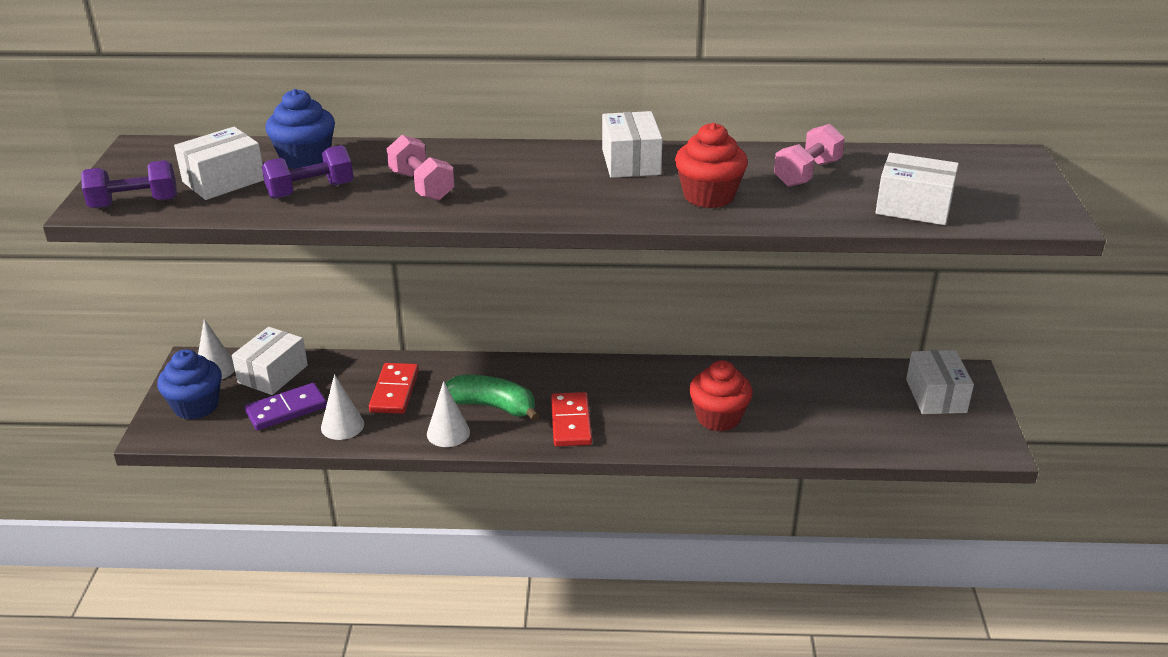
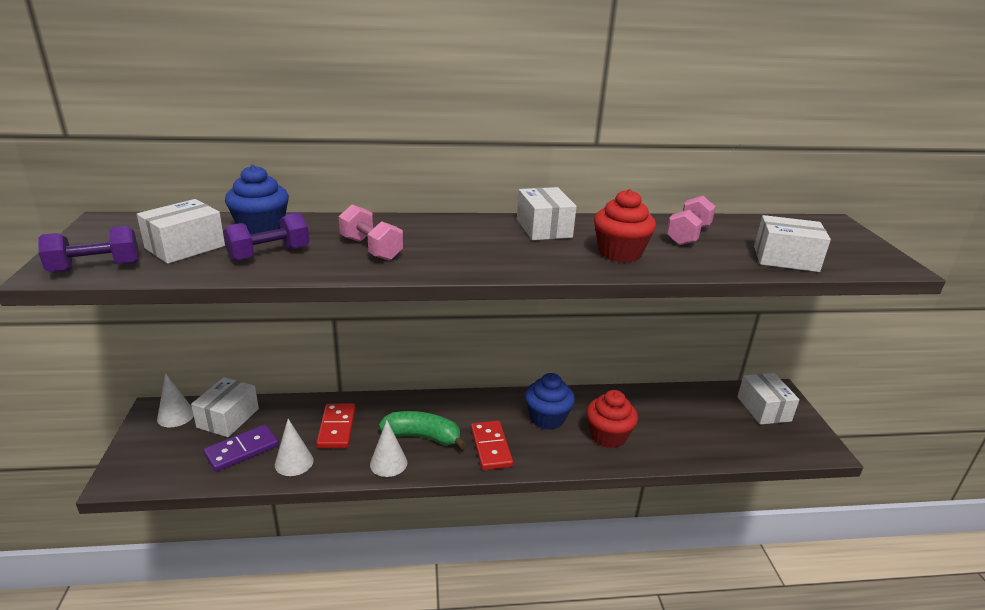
camera: 10 degrees left, 5 degrees down
(196, 406) = (158, 451): blue cupcake -> blue cupcake (547, 418)

